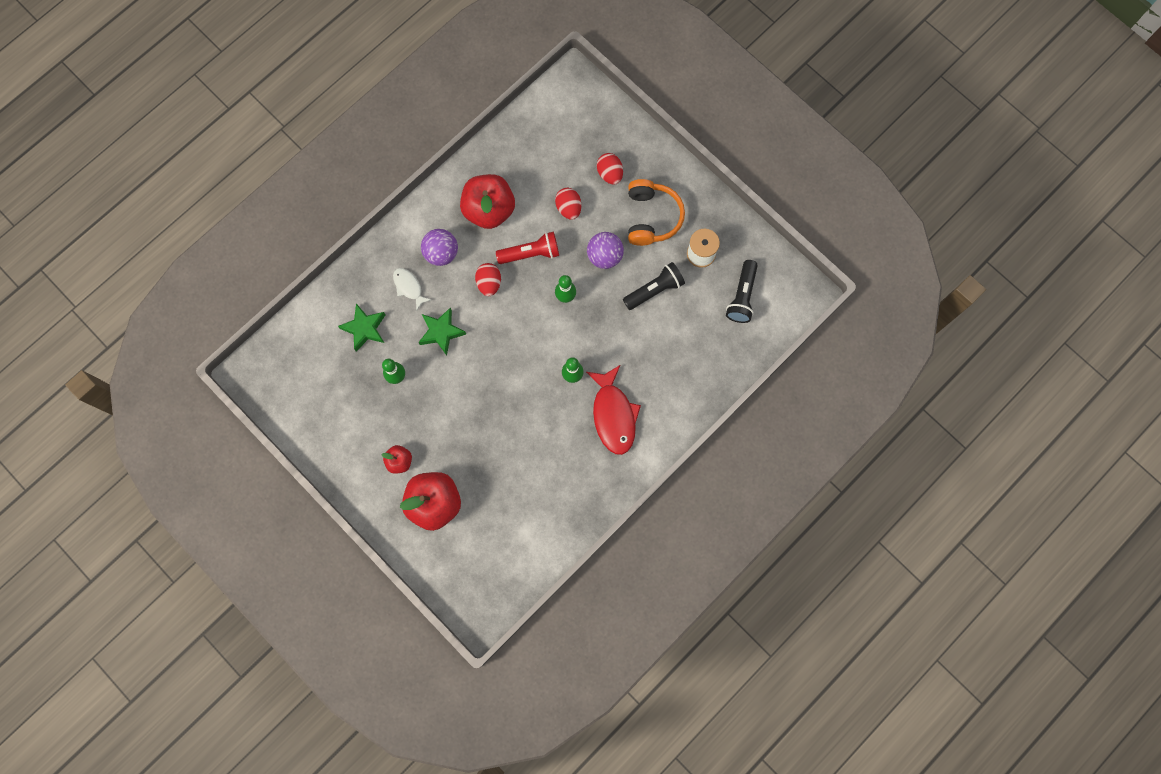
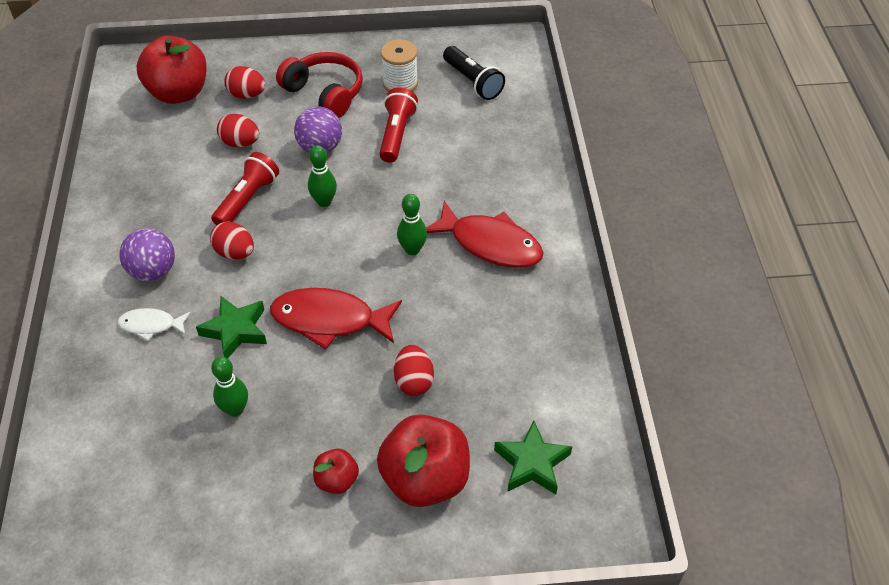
camera: 50 degrees left, 25 degrees down
(365, 328) = (143, 402): green star -> green star (532, 463)
(486, 450) = (414, 381): none -> red egg
(488, 373) = (329, 320): none -> red fish
(489, 210) = (162, 202): red apple -> red apple (179, 93)
(651, 217) = (324, 93): orange headphones -> red headphones
(654, 290) = (396, 134): black flashlight -> red flashlight

